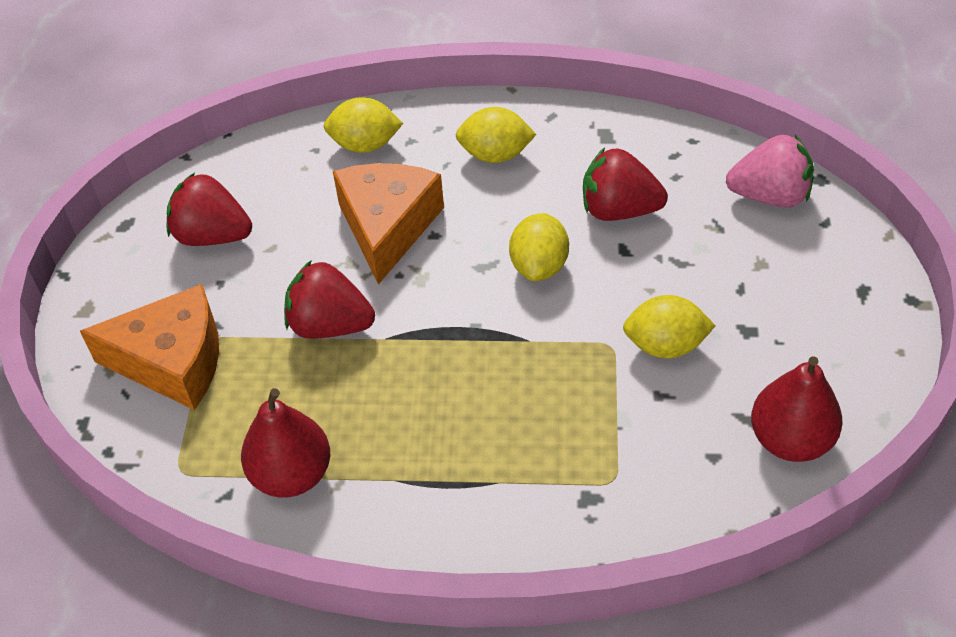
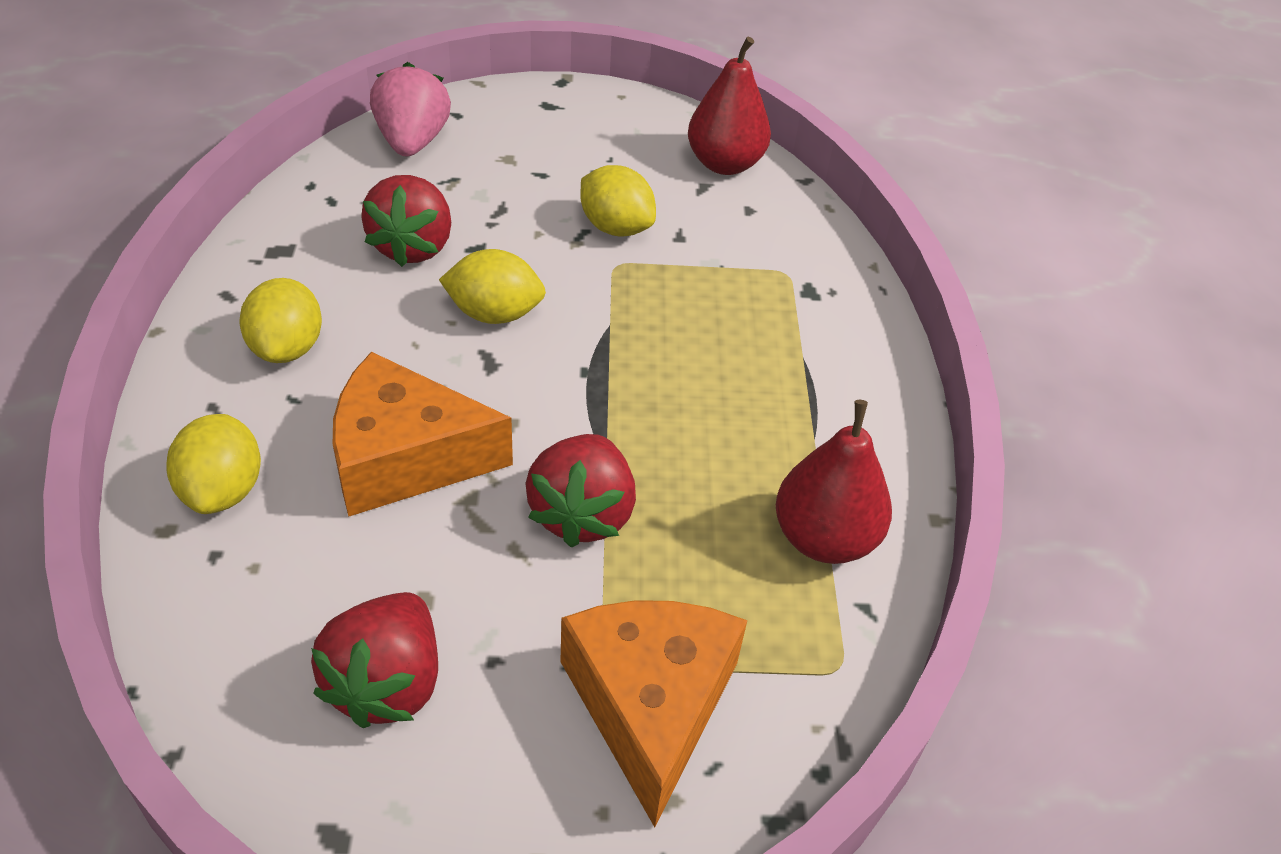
camera: 100 degrees left, 5 degrees down
(665, 345) = (616, 228): yellow lemon -> yellow lemon turned 45 degrees counterclockwise

